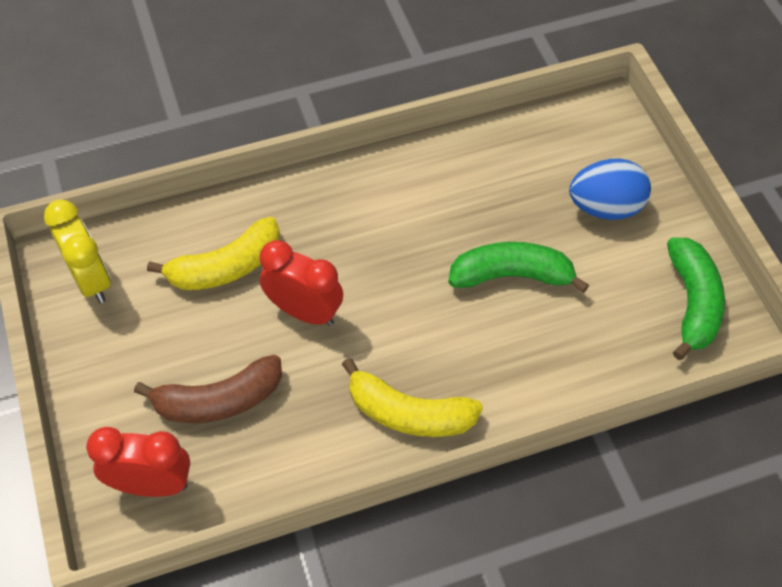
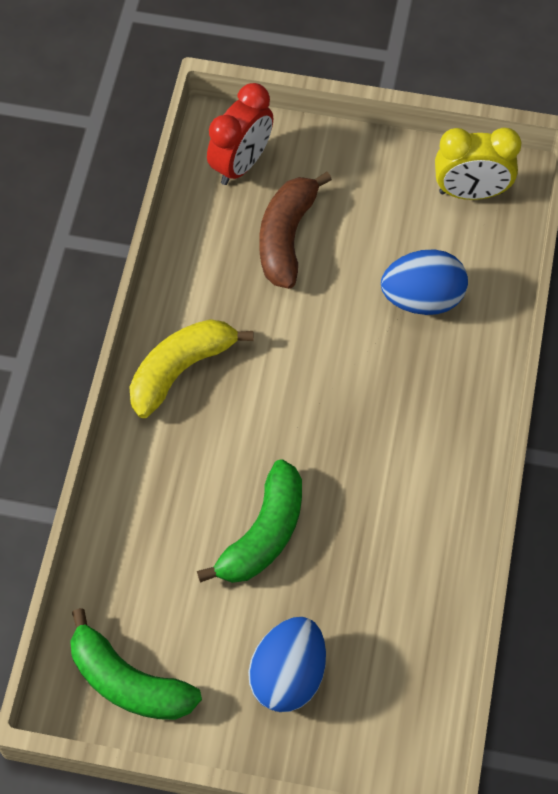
camera: 120 degrees right, 5 degrees up
(226, 267) = (422, 299): yellow banana -> blue egg
(304, 312) = (334, 339): red clock -> none

